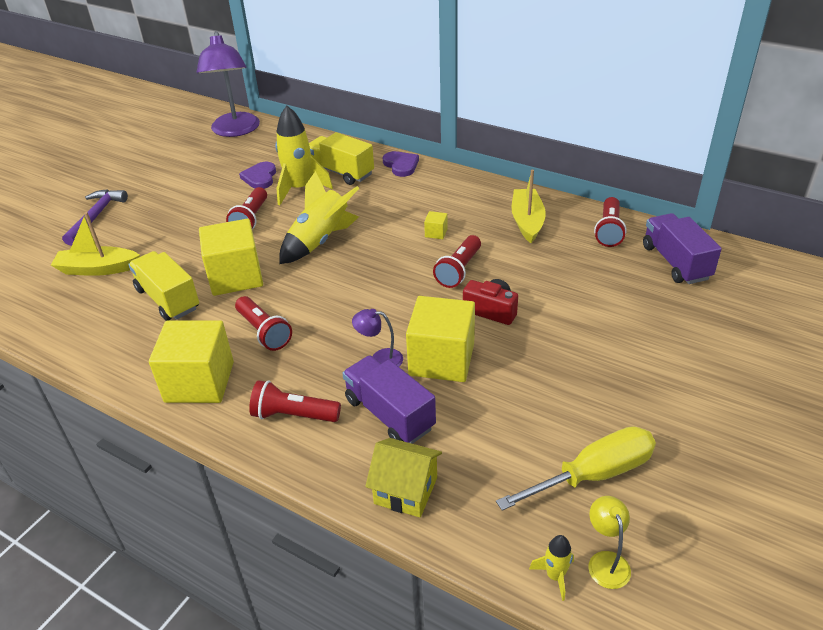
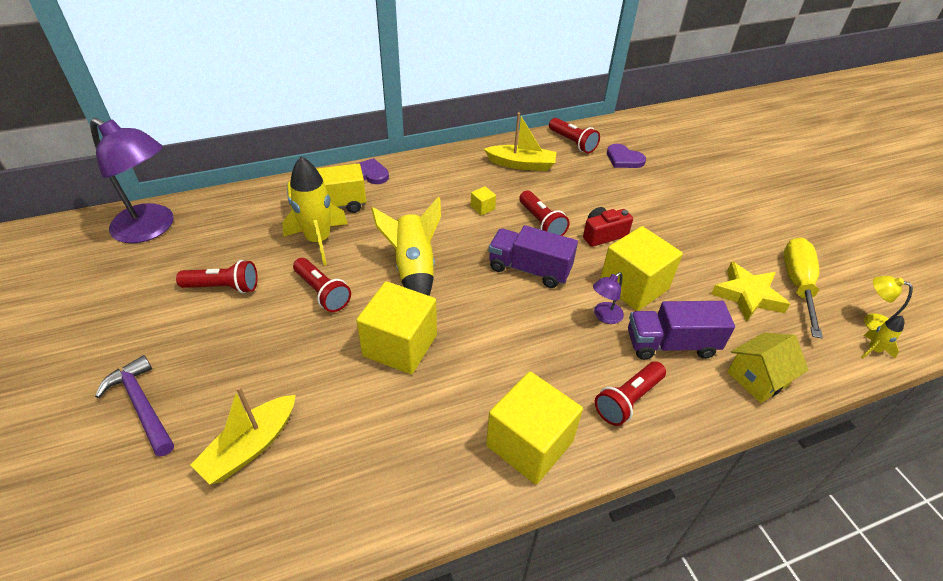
camera: 55 degrees left, 5 degrees up
(168, 299) = (377, 410): yellow truck -> none
(260, 177) = (262, 254): purple heart -> purple heart (624, 159)
(264, 332) = (502, 366): red flashlight -> red flashlight (224, 287)
(524, 441) = (747, 295): none -> yellow star
(527, 221) = (521, 164): yellow boat -> yellow boat turned 150 degrees clockwise
(675, 262) = (632, 141): purple truck -> purple truck (529, 269)

